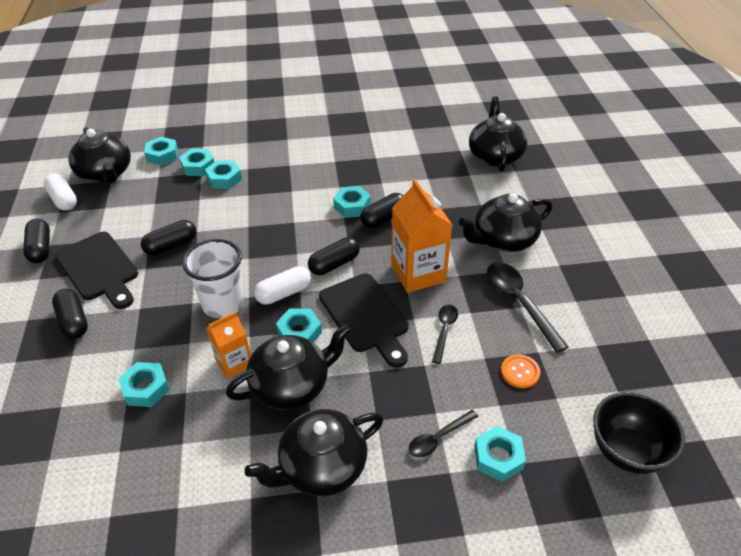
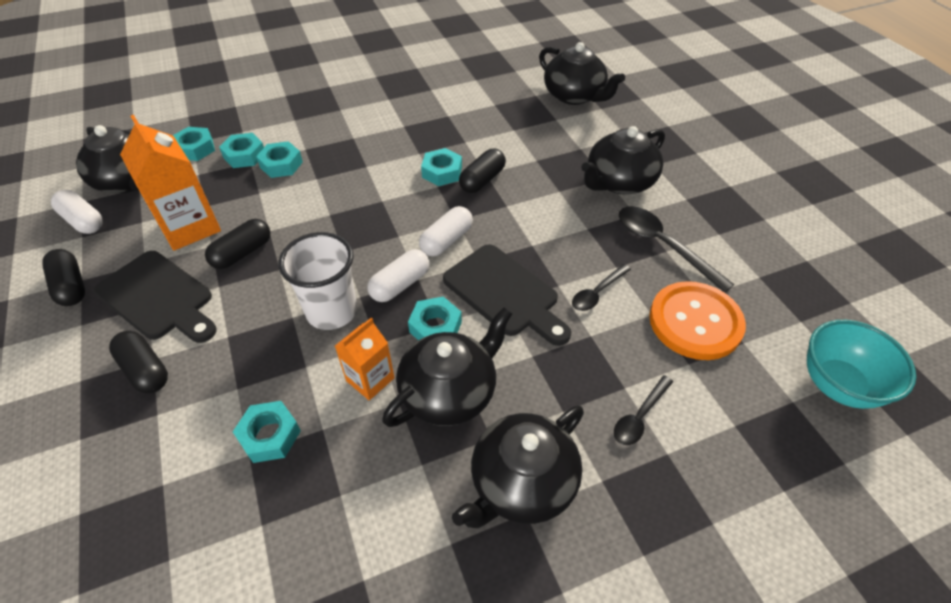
camera: 15 degrees left, 5 degrees up
(334, 264) = (446, 240): black capsule -> white capsule
(418, 273) = (543, 234): orange carton -> orange carton (190, 227)
(444, 331) = (597, 293): black spoon -> black spoon turned 135 degrees counterclockwise
(495, 156) = (574, 96): black teapot -> black teapot turned 150 degrees clockwise
(498, 457) = (712, 423): turquoise nut -> none
(520, 372) = (695, 322): orange button -> orange button, size x2.10
(626, 451) = (838, 385): black bowl -> turquoise bowl

